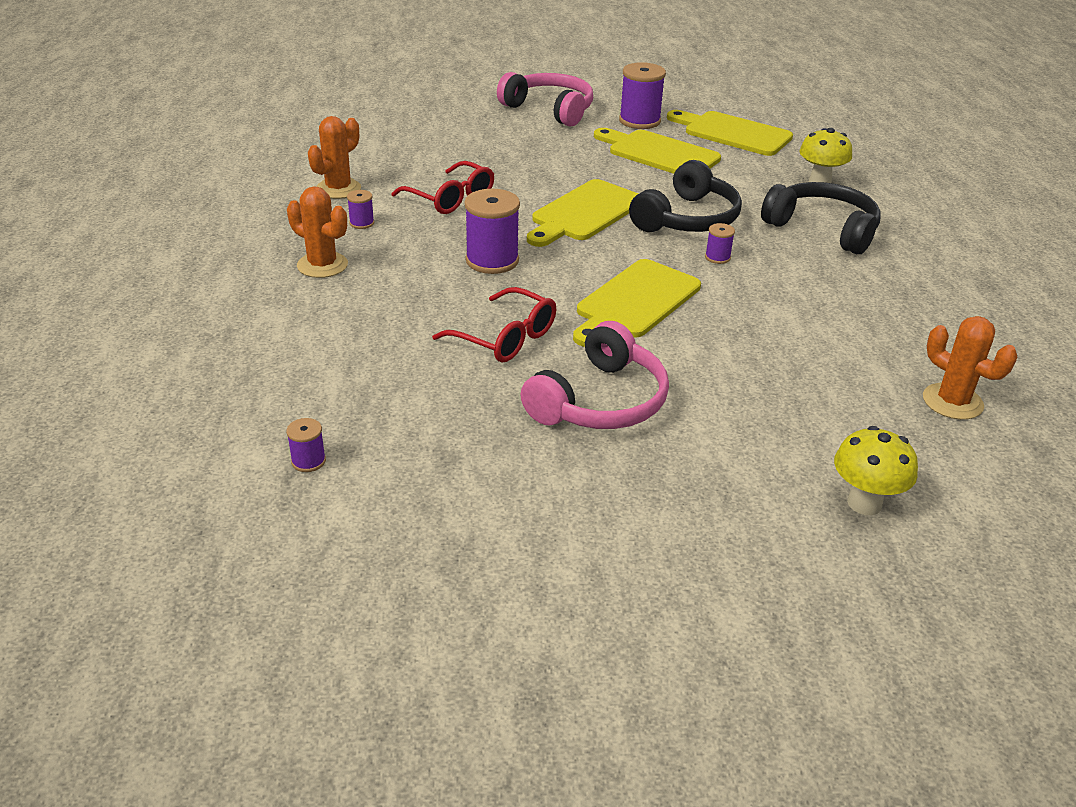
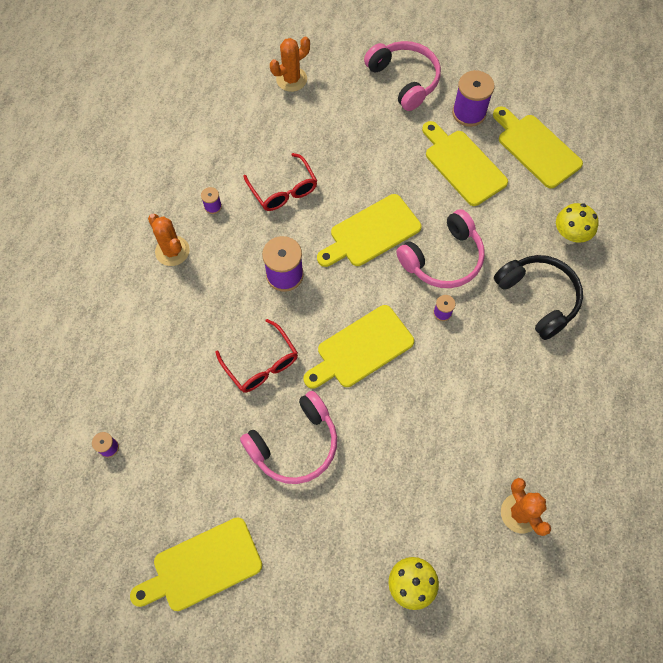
camera: 20 degrees right, 30 degrees up
(338, 189) = (210, 158): orange cactus -> orange cactus (291, 79)
(532, 558) = (202, 566): none -> yellow cutting board
(687, 219) = (443, 259): black headphones -> pink headphones

